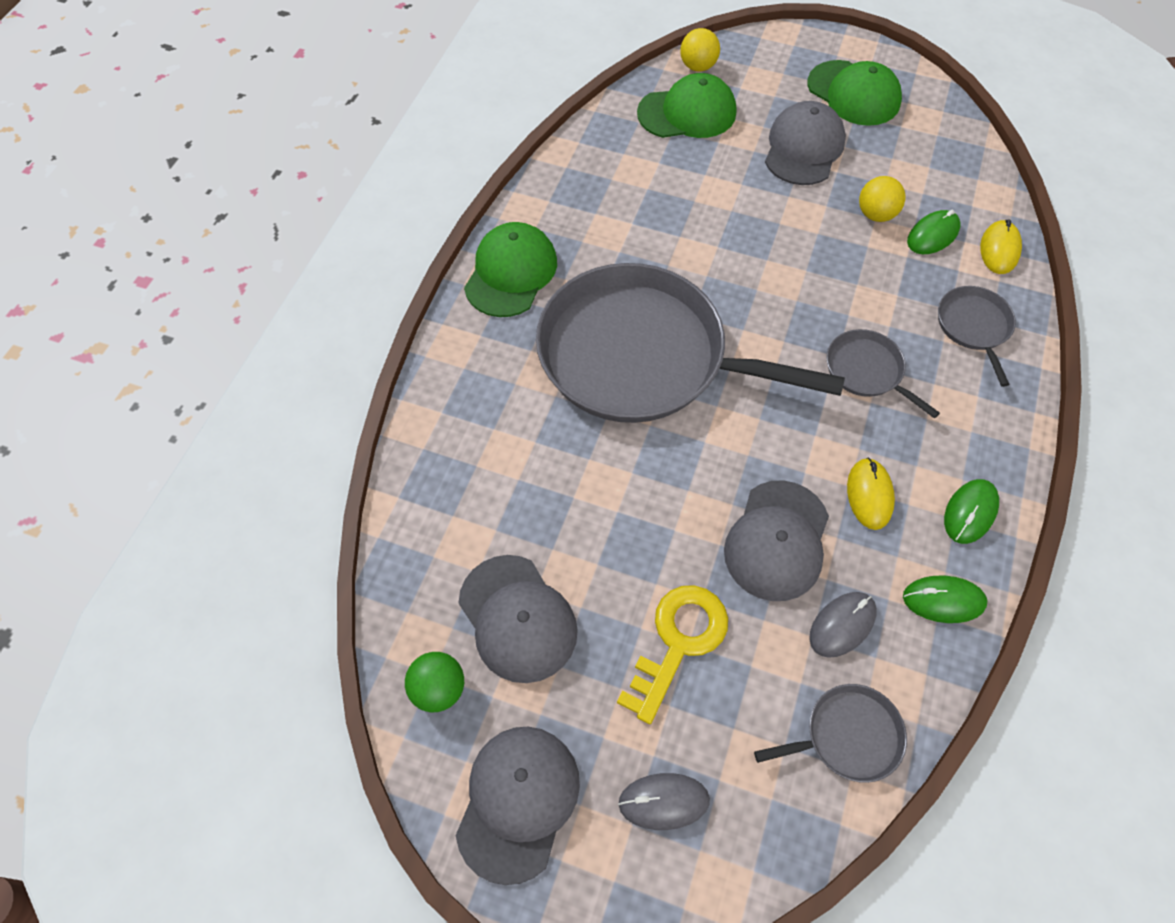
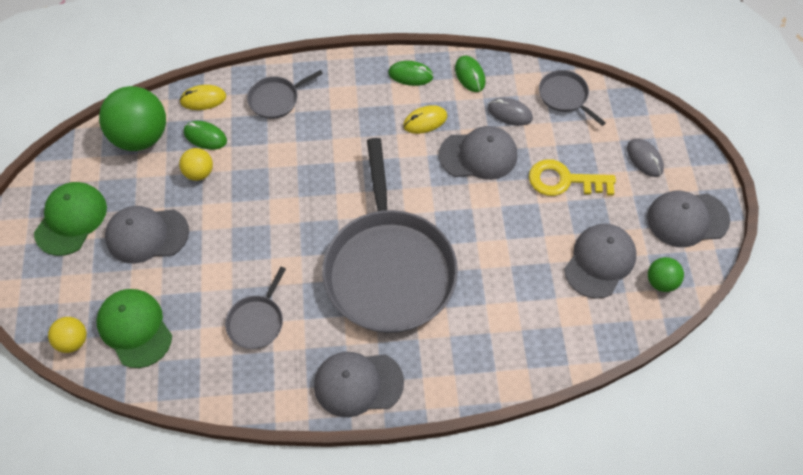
camera: 115 degrees left, 0 degrees up
(511, 273) = (358, 384): green cap -> grey cap
(867, 371) = (338, 144): grey pan -> grey pan (257, 321)
(955, 175) = (141, 137): none -> green ball

